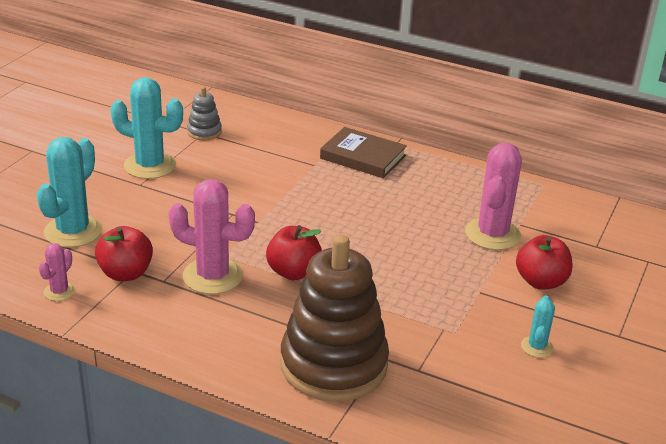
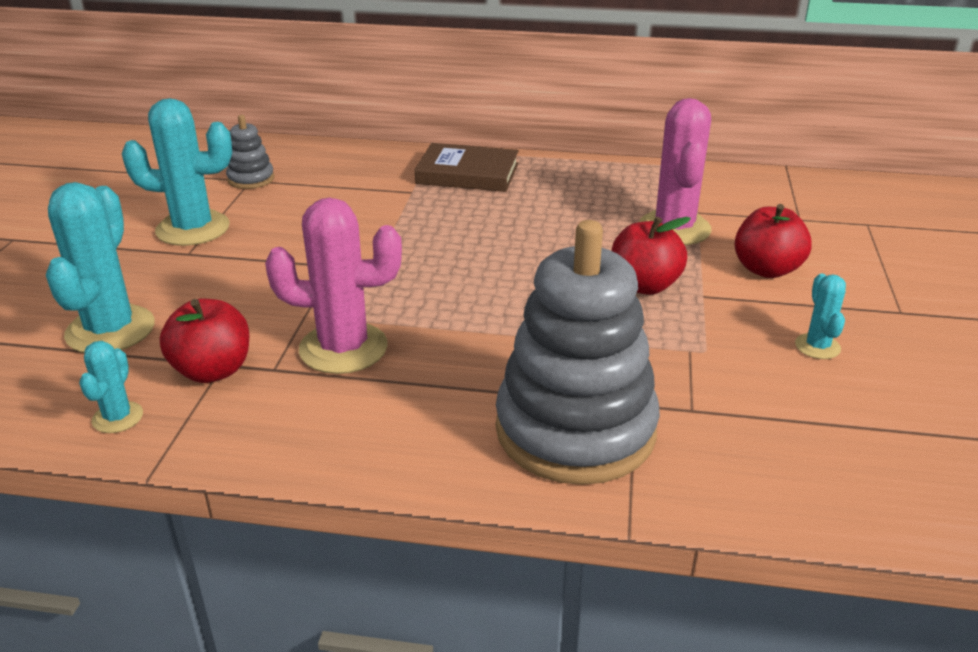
camera: 15 degrees left, 0 degrees up
(59, 291) = (118, 417): pink cactus -> turquoise cactus
(293, 272) = (453, 320): red apple -> red apple (644, 285)
(333, 365) = (575, 430): brown stacking toy -> grey stacking toy

